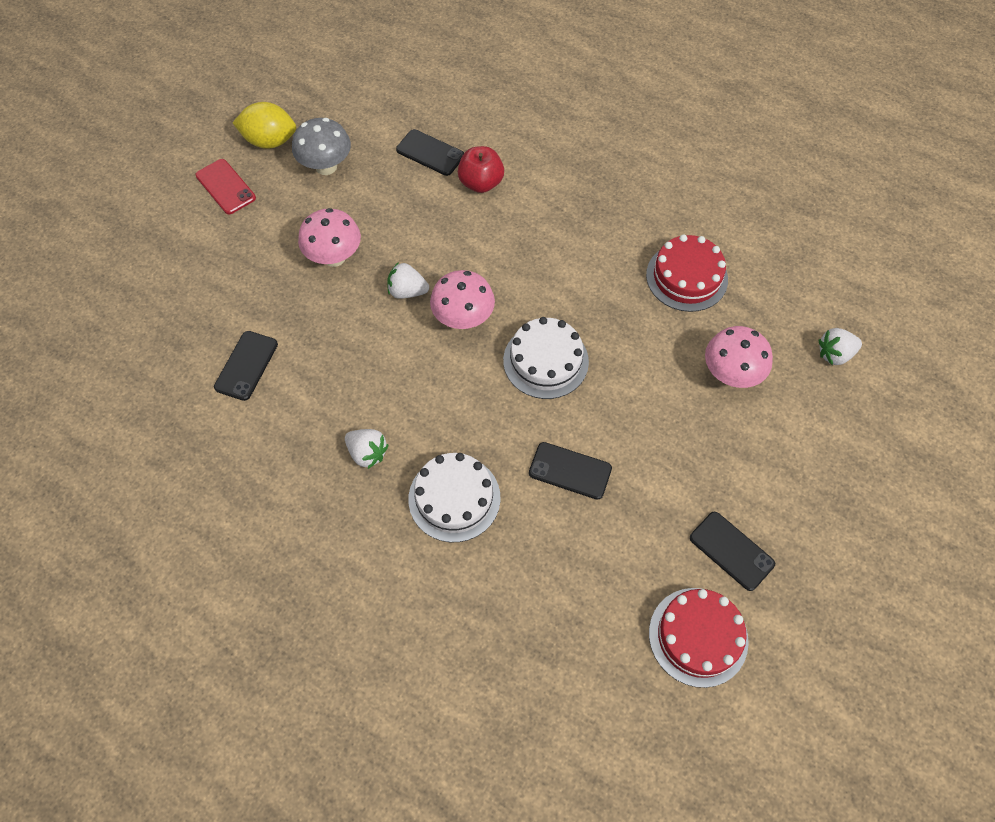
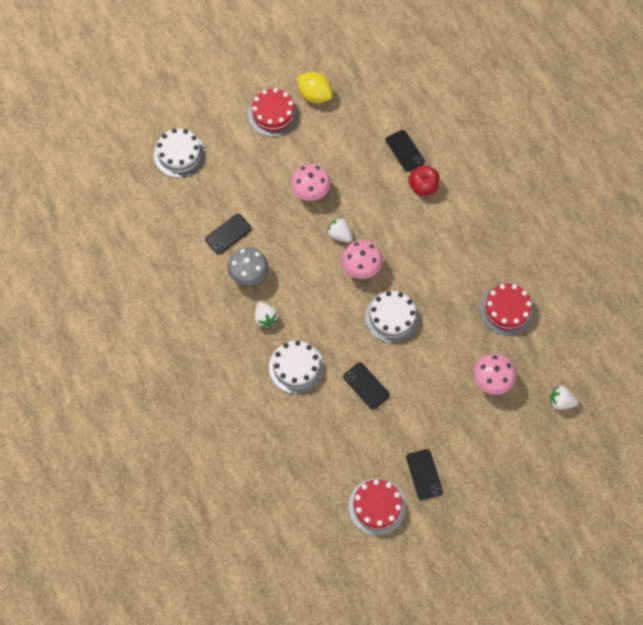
camera: 30 degrees right, 5 degrees up
(115, 295) = (179, 154): none -> white cake
(225, 187) = (273, 114): red phone -> red cake
(326, 166) = (338, 129): grey mushroom -> grey mushroom (249, 275)

